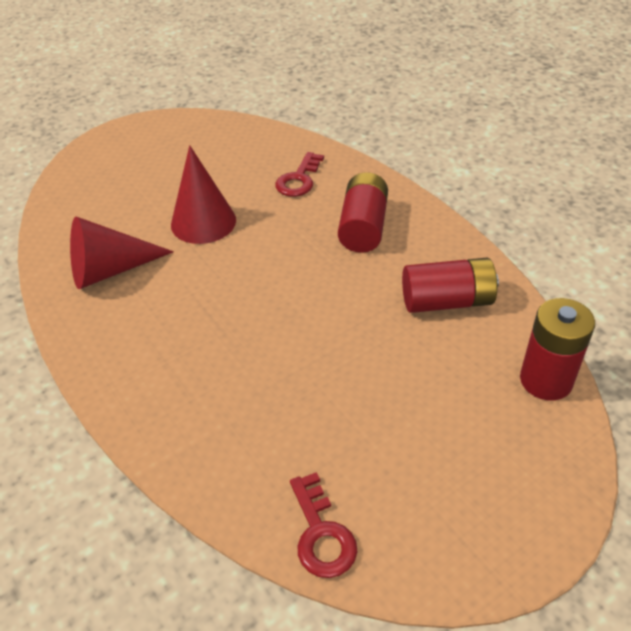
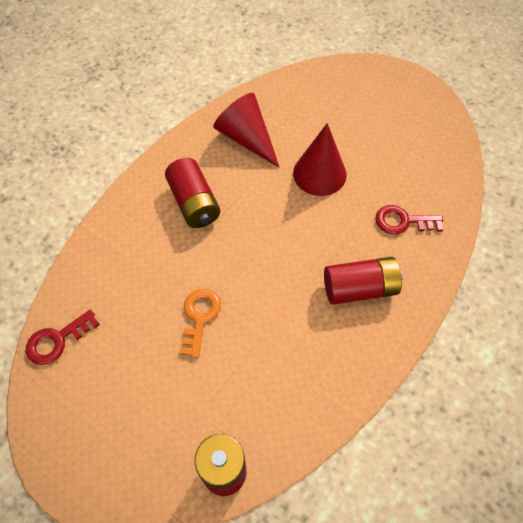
camera: 70 degrees right, 15 degrees up
(346, 365) = (199, 317): none -> orange key
(447, 301) = (291, 376): red battery -> red battery (194, 203)

